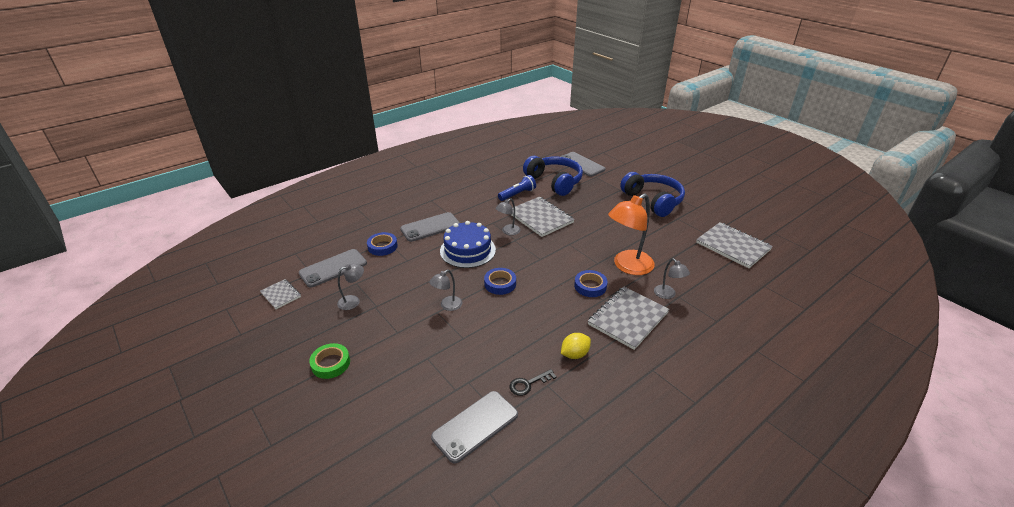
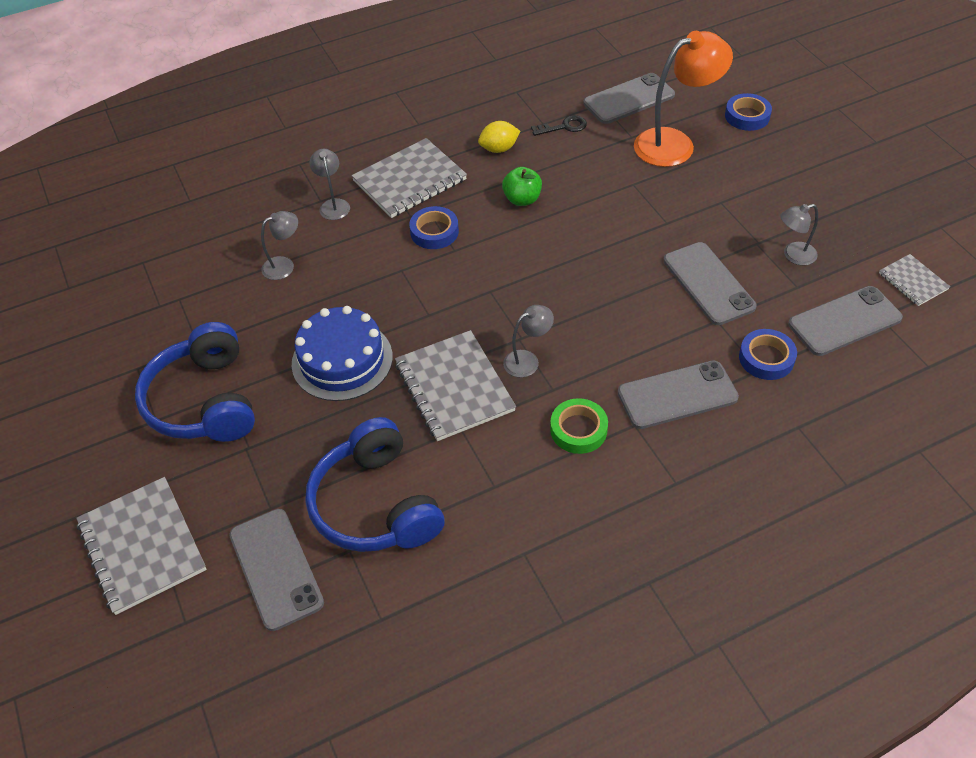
camera: 165 degrees left, 15 degrees up
(331, 363) = (800, 174): green tape -> green tape (578, 429)
(411, 278) = (708, 283): none -> grey phone
(447, 306) = (651, 229): grey lamp -> grey lamp (284, 265)
(467, 250) = (610, 326): blue cake -> blue cake (342, 360)
(500, 284) = (567, 254): blue tape -> blue tape (747, 116)
(517, 194) = (477, 470): blue flashlight -> none
(541, 315) = (522, 199): none -> green apple
(627, 266) = (358, 257): orange lamp -> orange lamp (675, 143)
(733, 246) = (163, 270): grey notebook -> grey notebook (142, 546)

